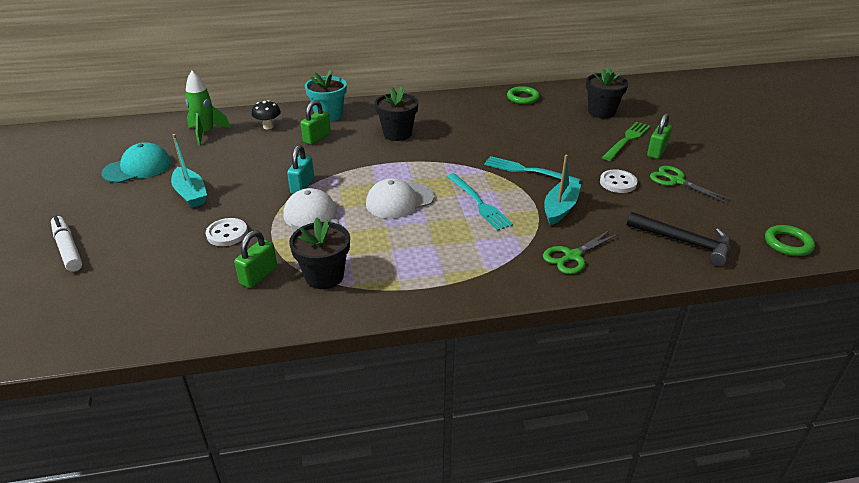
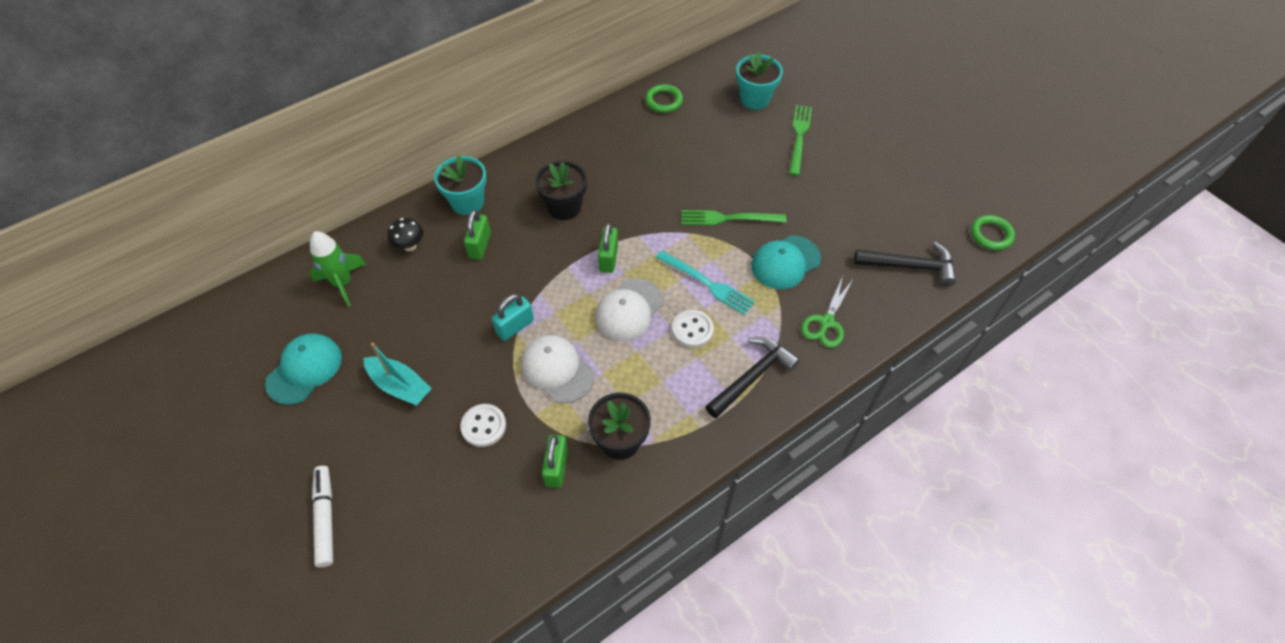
camera: 25 degrees left, 20 degrees up
(68, 249) = (325, 518): white marker -> white marker turned 45 degrees clockwise
(302, 186) = (515, 326): turquoise padlock -> turquoise padlock turned 60 degrees clockwise
(475, 271) = (752, 376): none -> black hammer
(527, 171) = (728, 218): turquoise fork -> green fork
(560, 208) = (785, 262): turquoise boat -> turquoise cap
(601, 112) = (755, 99): black flower pot -> turquoise flower pot
(618, 183) = (819, 205): white button -> white button (692, 330)
(656, 152) = (834, 145): green padlock -> green padlock (608, 258)
(676, 181) = (869, 183): green scissors -> none

